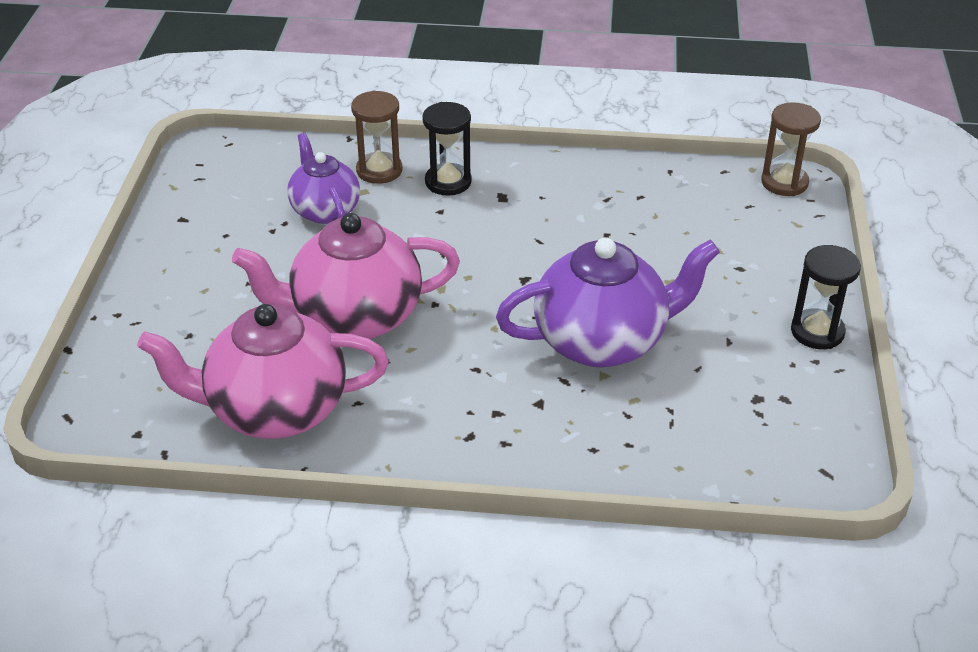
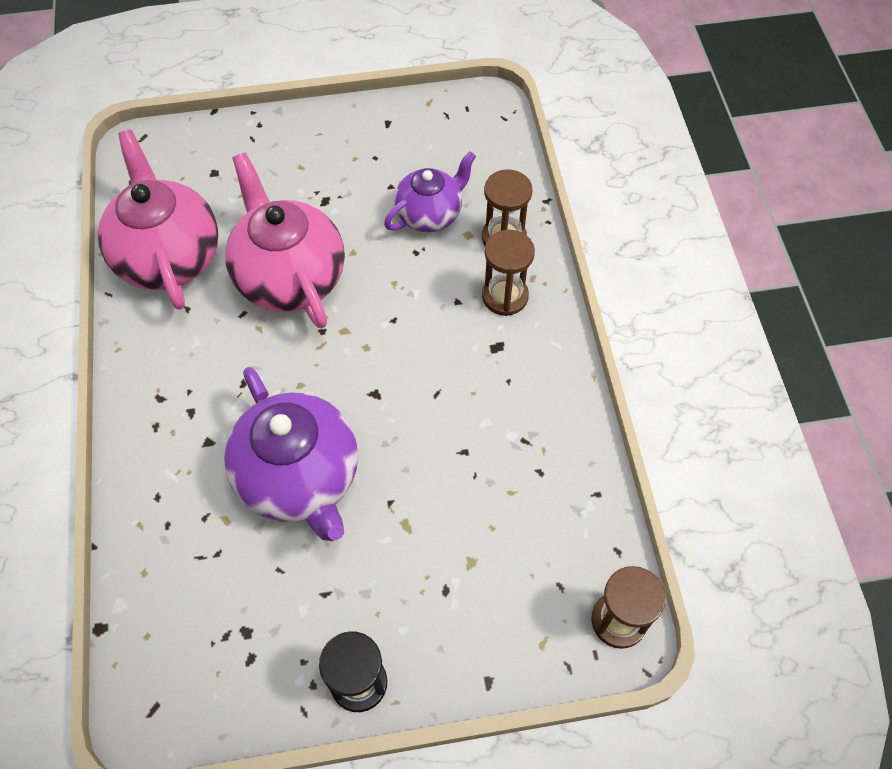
camera: 75 degrees right, 20 degrees up
(448, 182) = (505, 296): black hourglass -> brown hourglass

